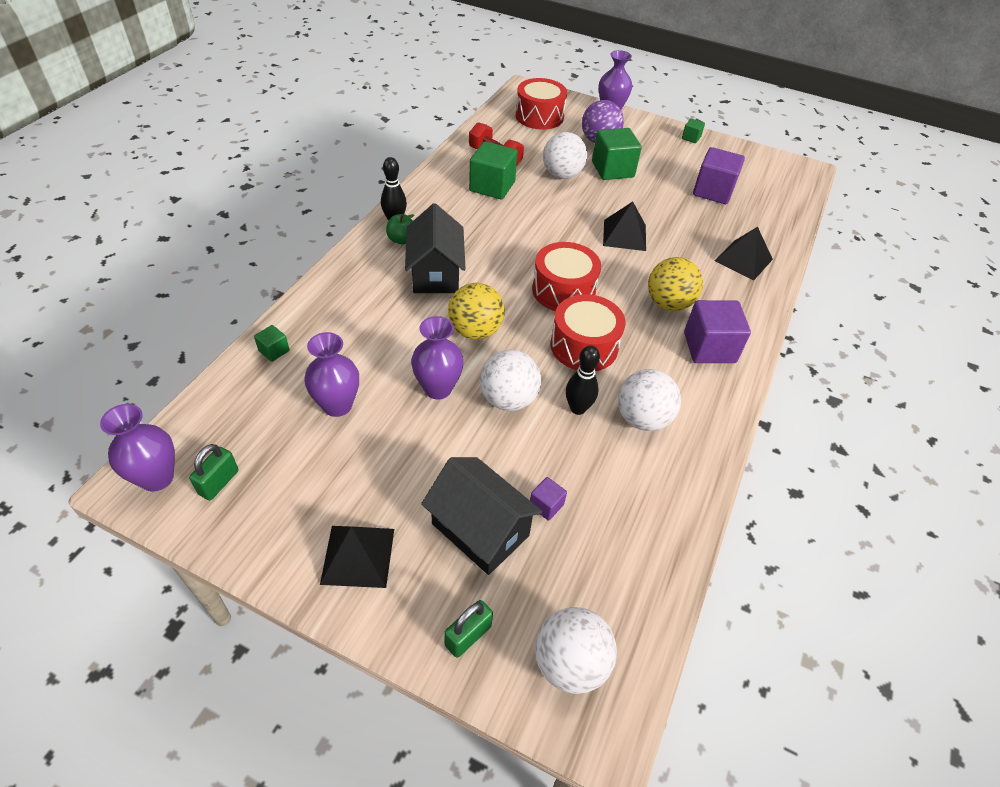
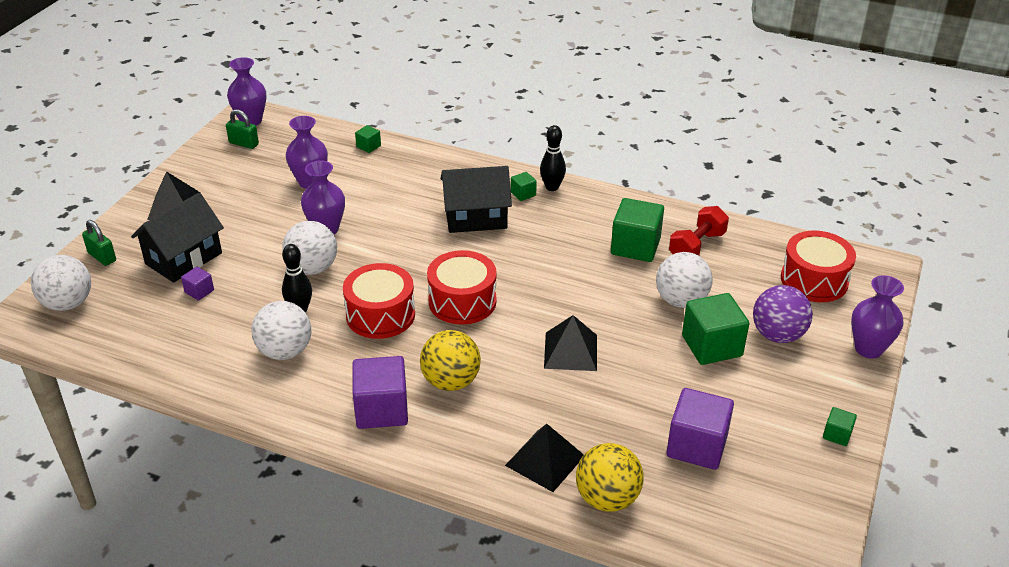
camera: 90 degrees right, 10 degrees down
(402, 240) = (523, 194): green apple -> green cube
(475, 331) = (397, 246): yellow ball -> yellow ball (607, 498)

